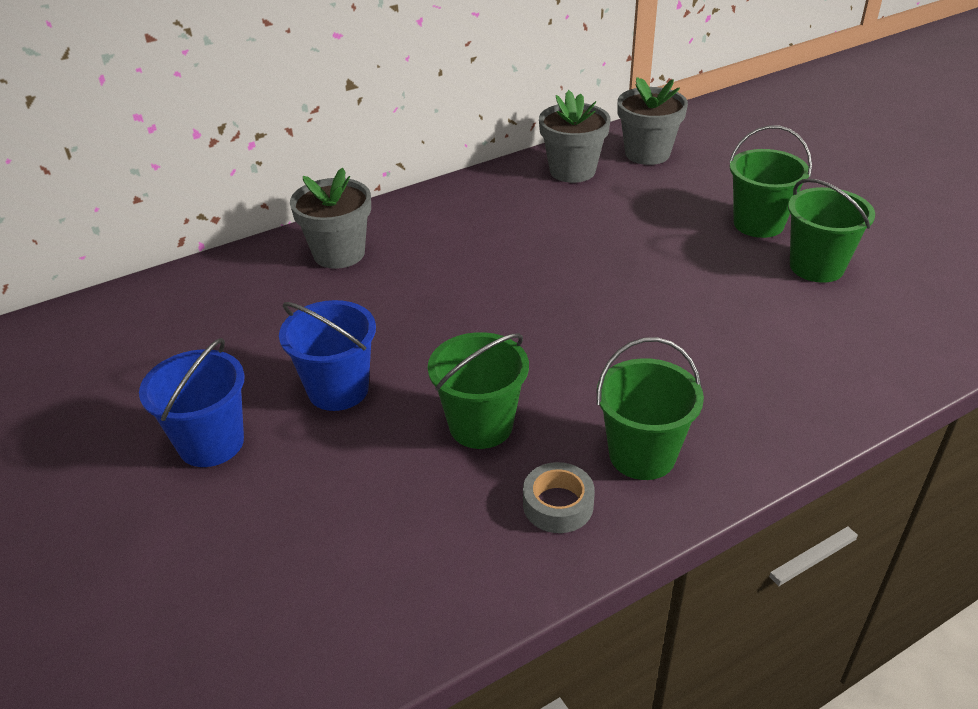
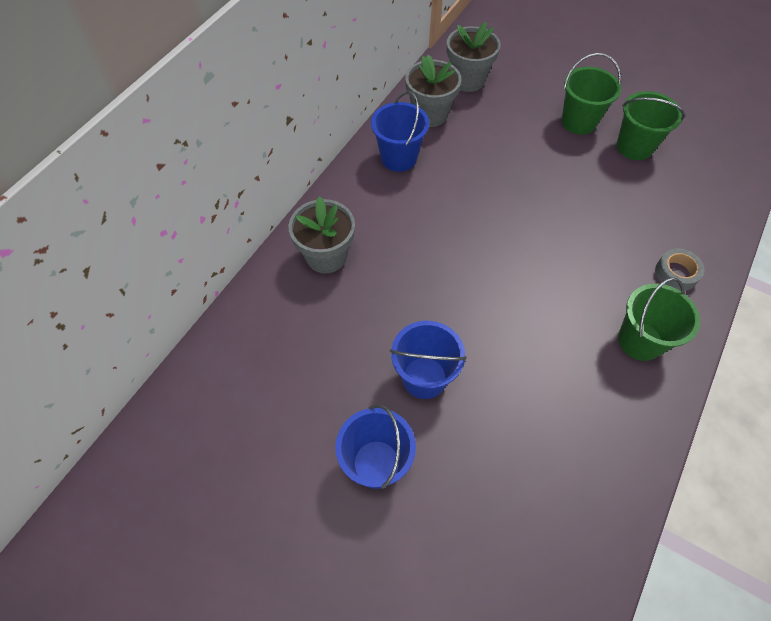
camera: 30 degrees left, 20 degrees up
(481, 425) = (535, 363): green bucket -> none
(499, 197) = (399, 158): none -> blue bucket
(558, 505) = (621, 401): grey tape -> grey tape (676, 273)

